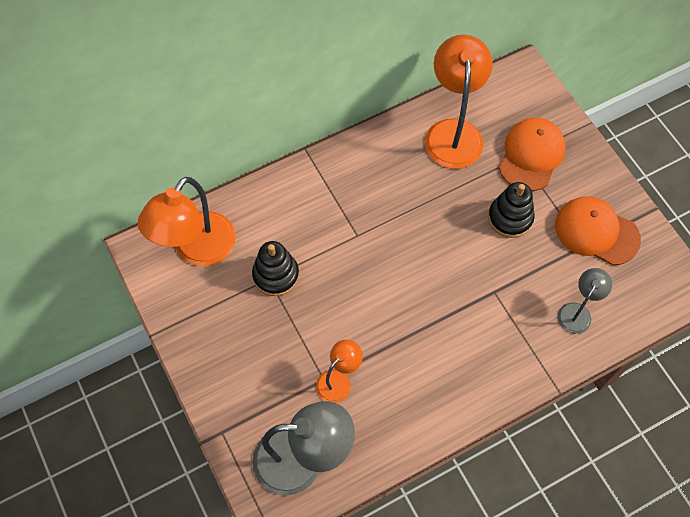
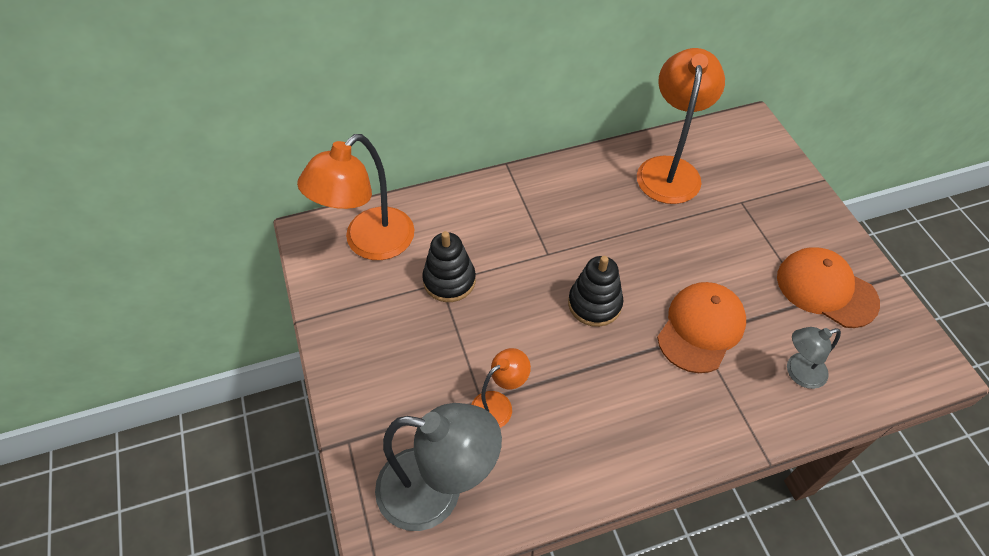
camera: 10 degrees right, 10 degrees down
(510, 218) = (724, 261): black stacking toy -> black stacking toy (594, 304)
(531, 155) = (754, 202): orange cap -> orange cap (701, 328)
(577, 312) = (798, 373): grey lamp -> grey lamp turned 150 degrees counterclockwise

